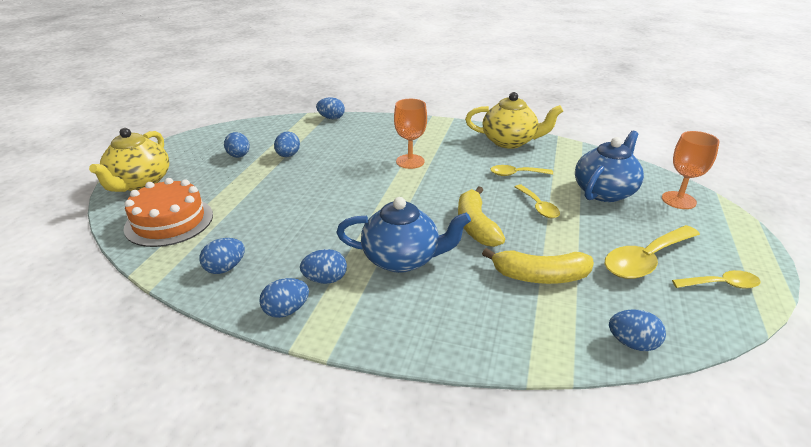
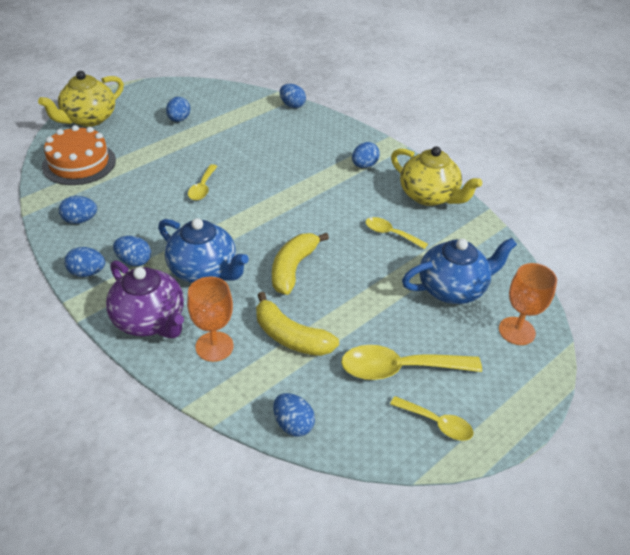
camera: 30 degrees right, 10 degrees up
(288, 155) = (216, 134): blue egg -> blue egg (364, 165)
(402, 323) = (150, 320): none -> purple teapot
(410, 161) = (310, 181): orange goblet -> orange goblet (214, 346)
(538, 207) = (369, 275): yellow spoon -> yellow spoon (202, 188)

